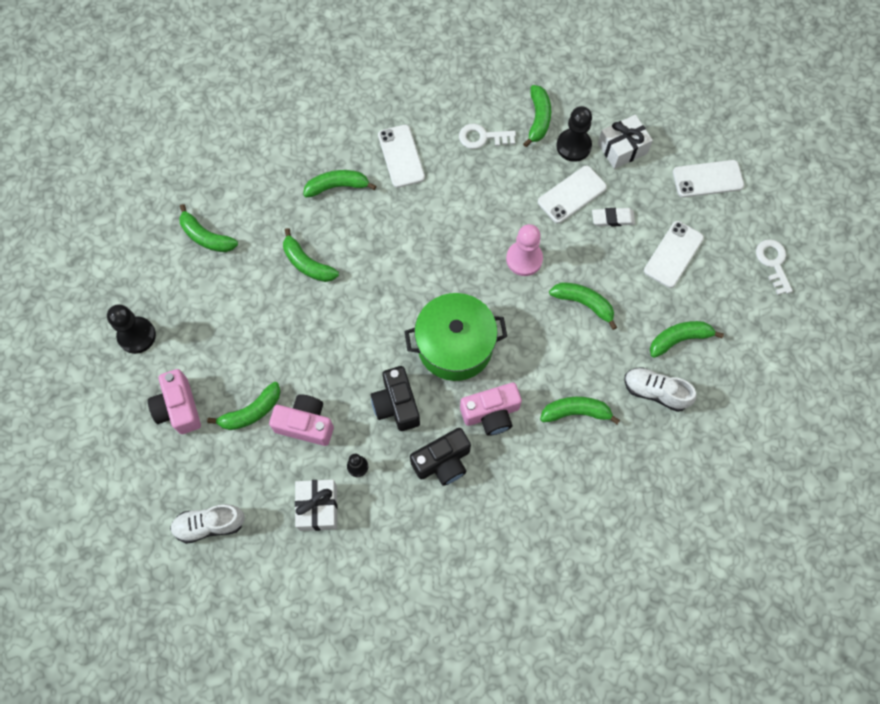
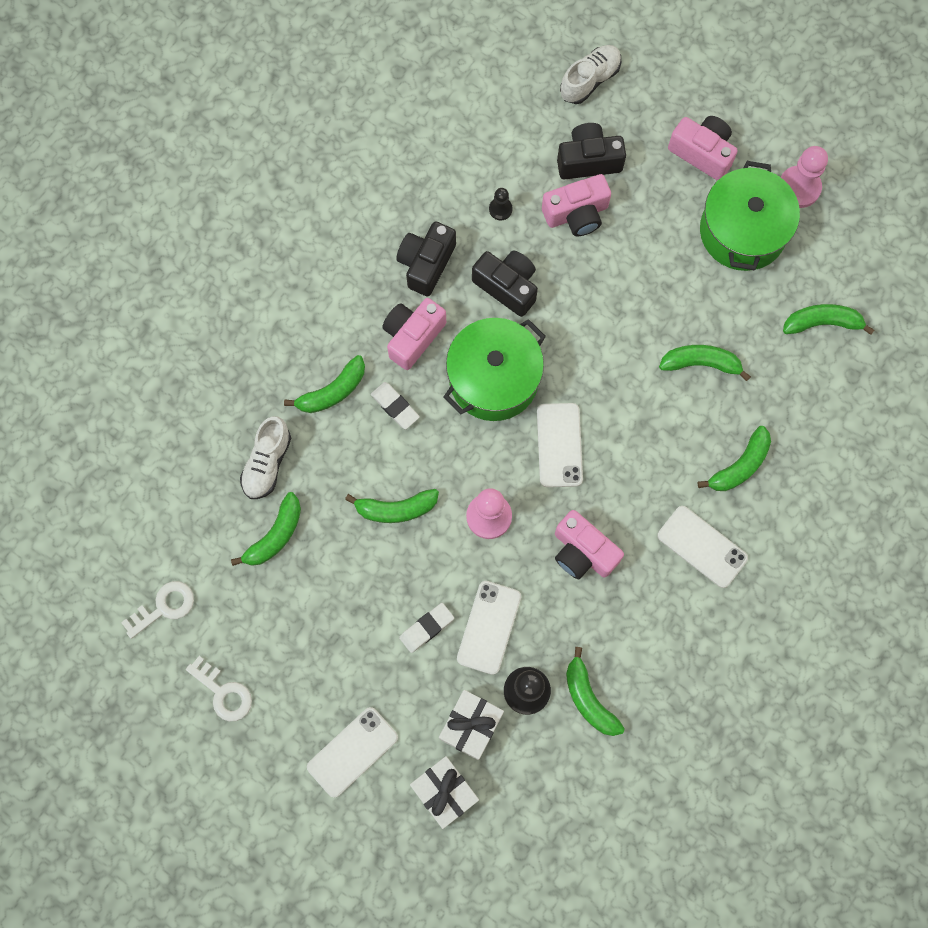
camera: 145 degrees right, 5 degrees up
(137, 336) = (799, 188): black pawn -> pink pawn
(202, 332) = (742, 231): none -> green pot
(251, 412) = (634, 192): green banana -> none
(264, 460) = (588, 160): none -> black camera
(318, 507) = (508, 153): white gift -> white gift (444, 792)
(478, 200) = (583, 552): none -> pink camera
(482, 137) = (633, 631): white key -> white key (164, 607)
(538, 372) = (395, 406): none -> white eraser
(655, 392) = (267, 463): white shoe -> white shoe turned 120 degrees clockwise
(673, 254) = (336, 629): white phone -> white phone (559, 445)

